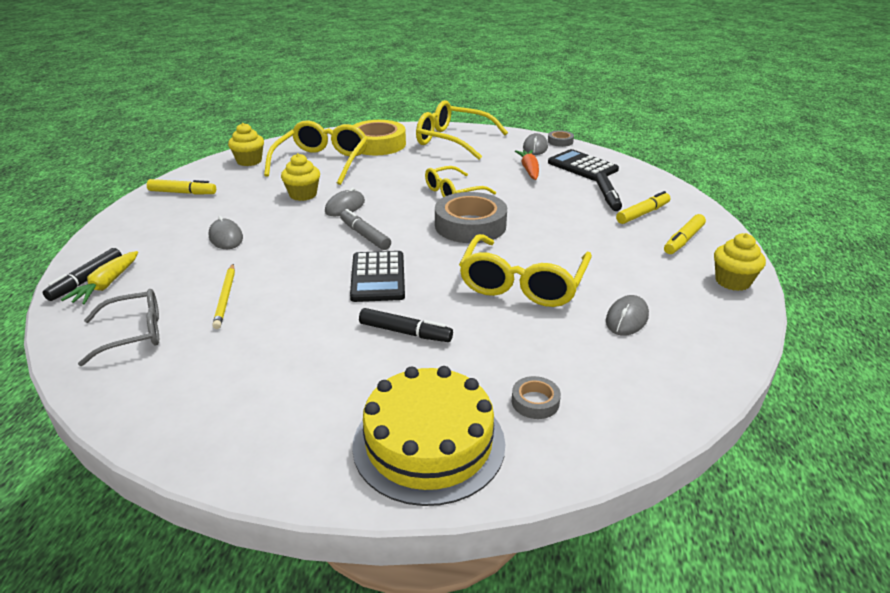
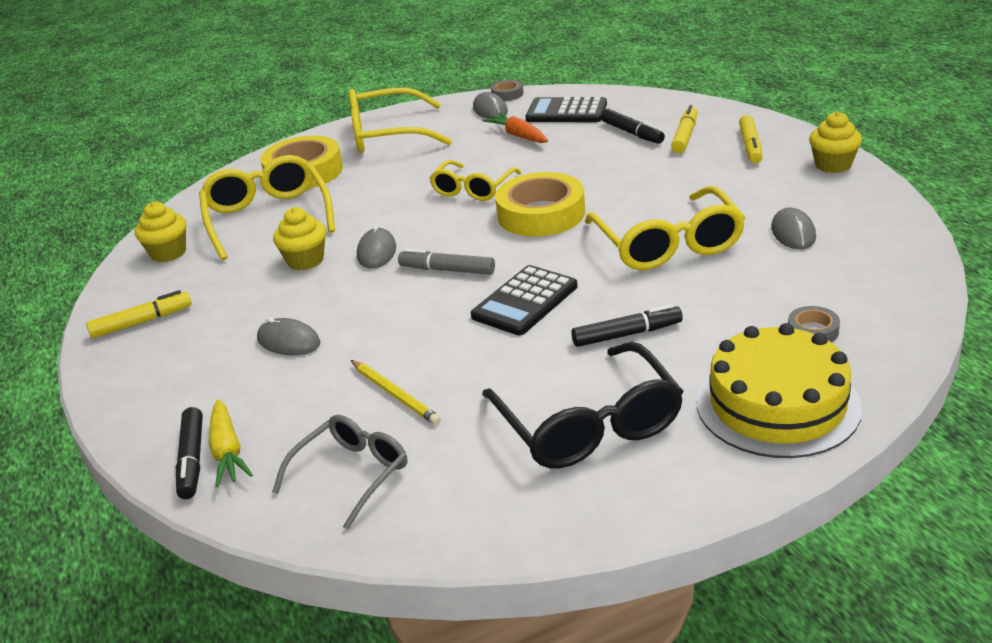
camera: 30 degrees left, 0 degrees up
(292, 381) = (589, 424): none -> black glasses
(378, 277) = (525, 301): black calculator -> black calculator turned 75 degrees clockwise
(470, 225) = (541, 214): grey tape -> yellow tape

